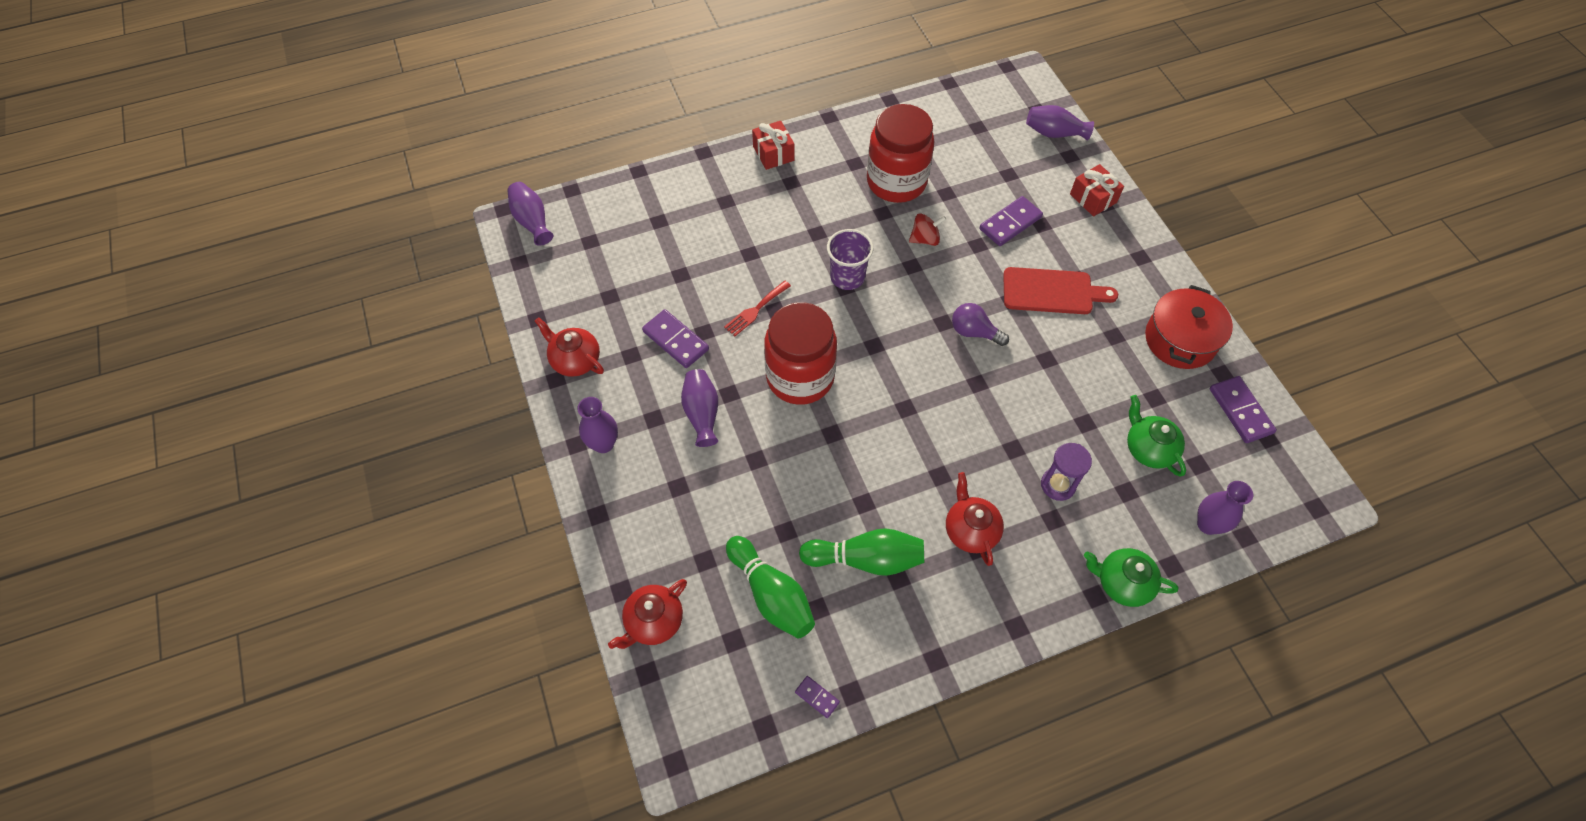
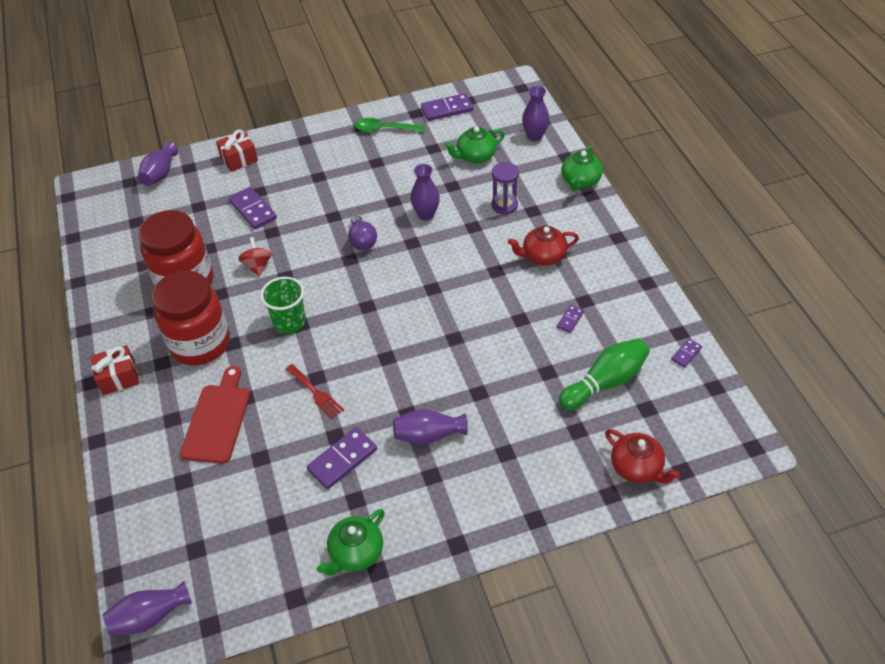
camera: 85 degrees left, 10 degrees down
(575, 360) = (355, 553): red teapot -> green teapot
(603, 444) = (458, 519): purple vase -> purple vase (426, 214)
(800, 377) = (395, 359): red jar -> red jar (200, 343)
(847, 277) = (289, 322): purple cup -> green cup
(866, 559) = (570, 320): green bowling pin -> purple domino
(974, 332) = (362, 241): purple light bulb -> purple light bulb turned 45 degrees counterclockwise
(1052, 291) = (329, 192): red cutting board -> red cutting board (217, 419)
(1180, 340) = (384, 129): red pot -> green spoon

